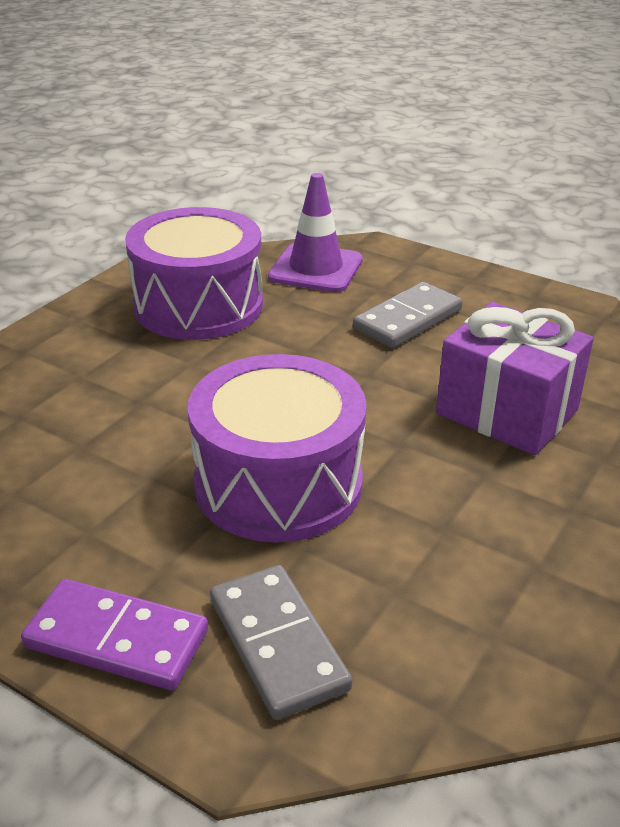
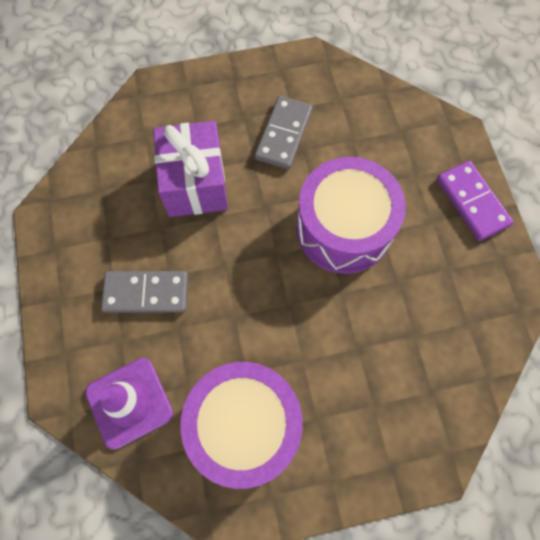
camera: 135 degrees left, 35 degrees up
(277, 644) = (416, 154): grey domino -> grey domino (284, 134)

